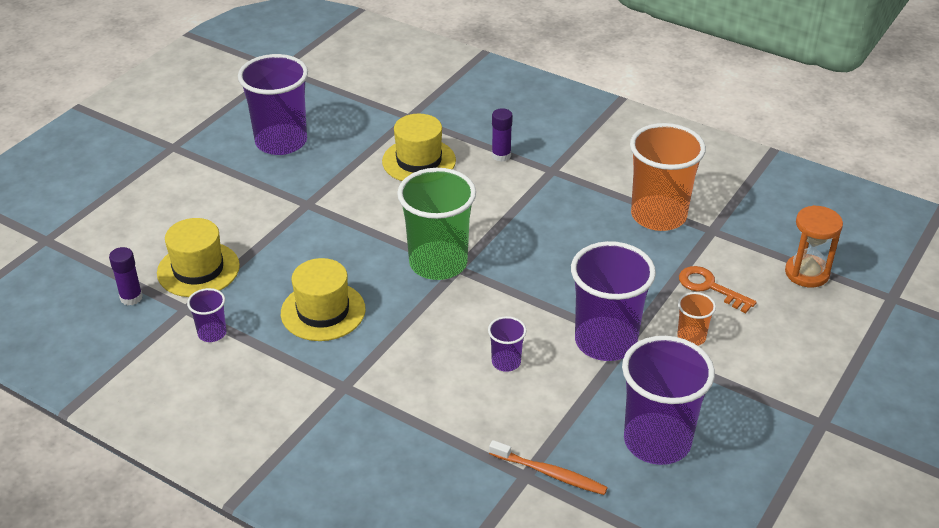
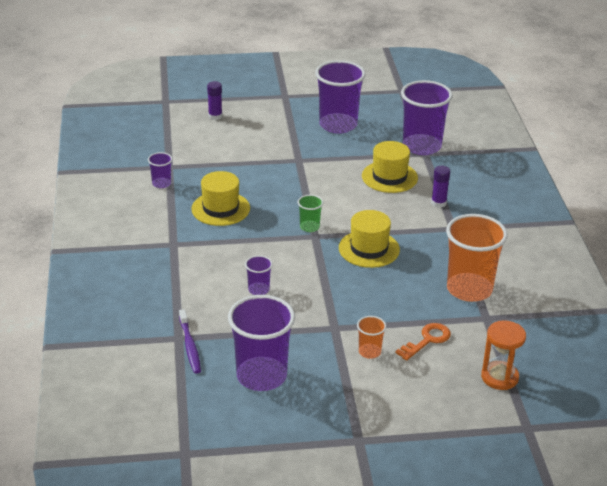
camera: 50 degrees right, 5 degrees down
(131, 297) = (156, 147): purple glue stick -> purple glue stick (215, 116)
(198, 269) = (202, 155): yellow hat -> yellow hat (369, 249)
(438, 263) = (309, 227): green cup -> green cup, size x0.46
(550, 473) = (190, 346): orange toothbrush -> purple toothbrush
(605, 341) = (322, 319): purple cup -> purple cup (422, 146)
(709, 287) = (427, 340): orange key -> orange key turned 45 degrees clockwise

